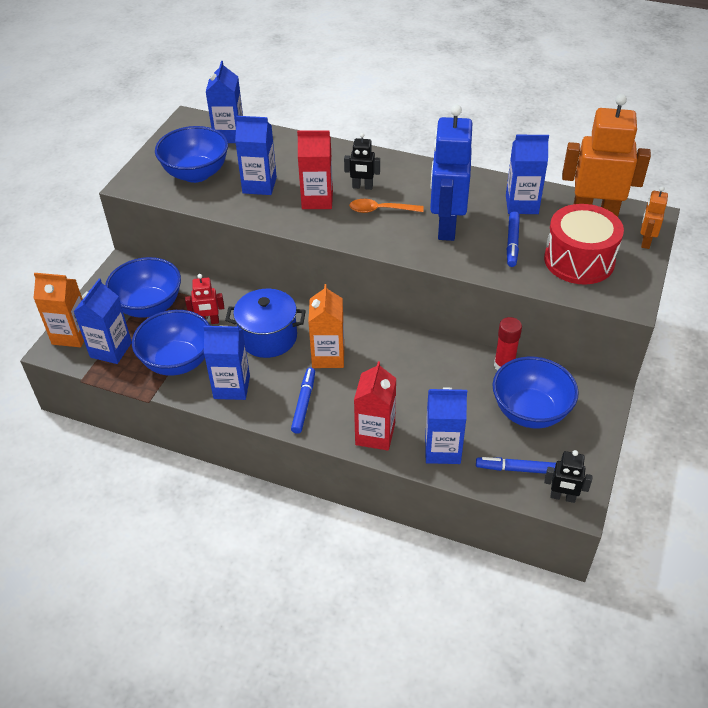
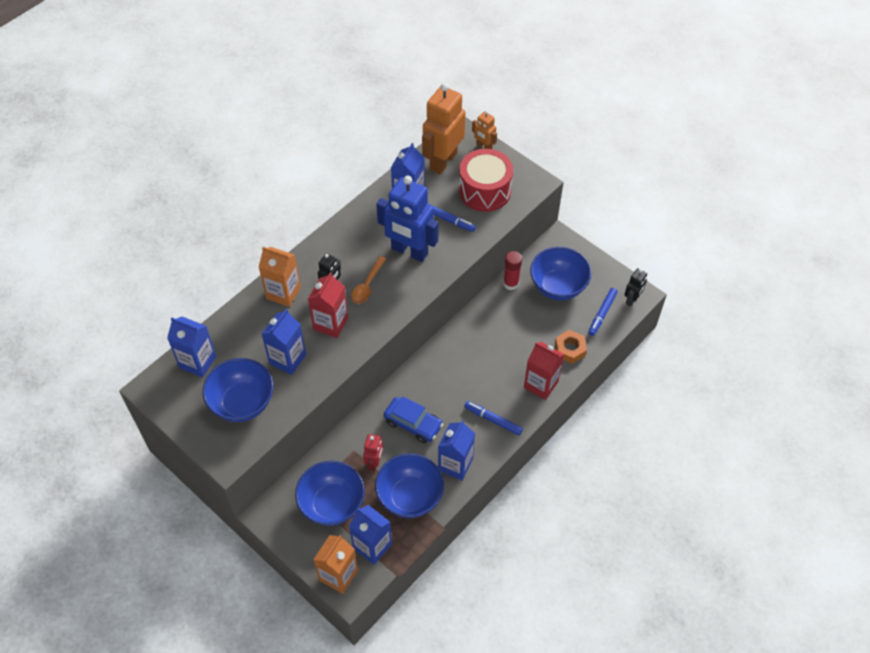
camera: 70 degrees left, 10 degrees up
(268, 337) = (413, 424): blue pot -> blue car
(328, 356) = (452, 389): orange carton -> orange carton (283, 293)
(442, 449) = (570, 349): blue carton -> orange nut

